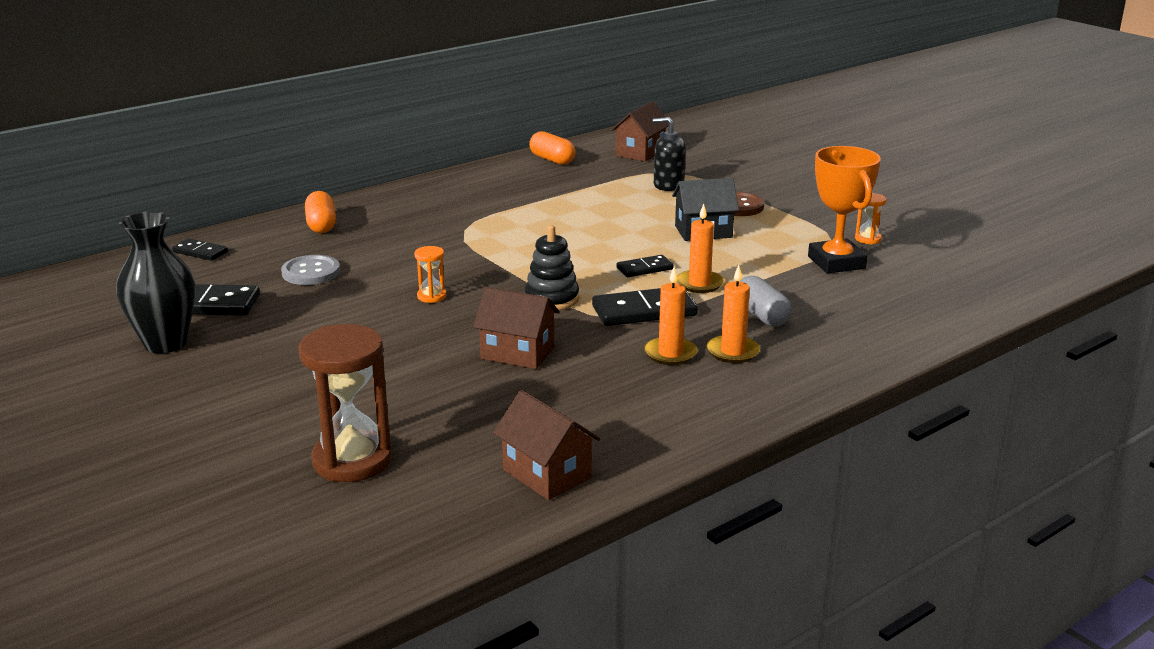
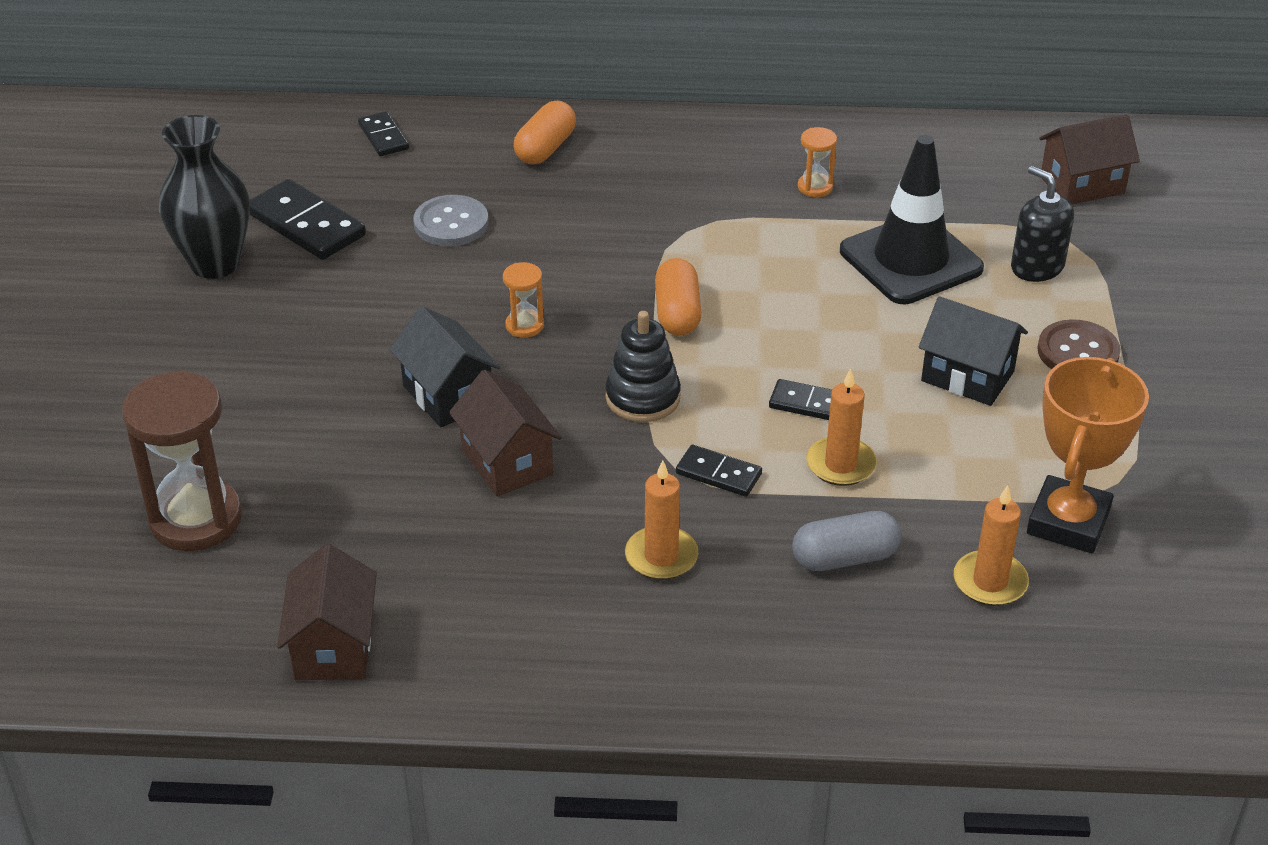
camera: 40 degrees right, 15 degrees up
(432, 341) = (448, 395): none -> black house
(552, 160) = (946, 148): orange capsule -> orange capsule (677, 313)
(604, 202) = (910, 260): none -> black traffic cone
(644, 311) = (718, 474): black domino -> black domino, size x0.57
(732, 352) = (733, 594): orange candle -> orange candle (990, 582)
(761, 315) = (845, 558): grey capsule -> grey capsule turned 60 degrees clockwise
(868, 239) = (1175, 503): orange hourglass -> orange hourglass (815, 187)

